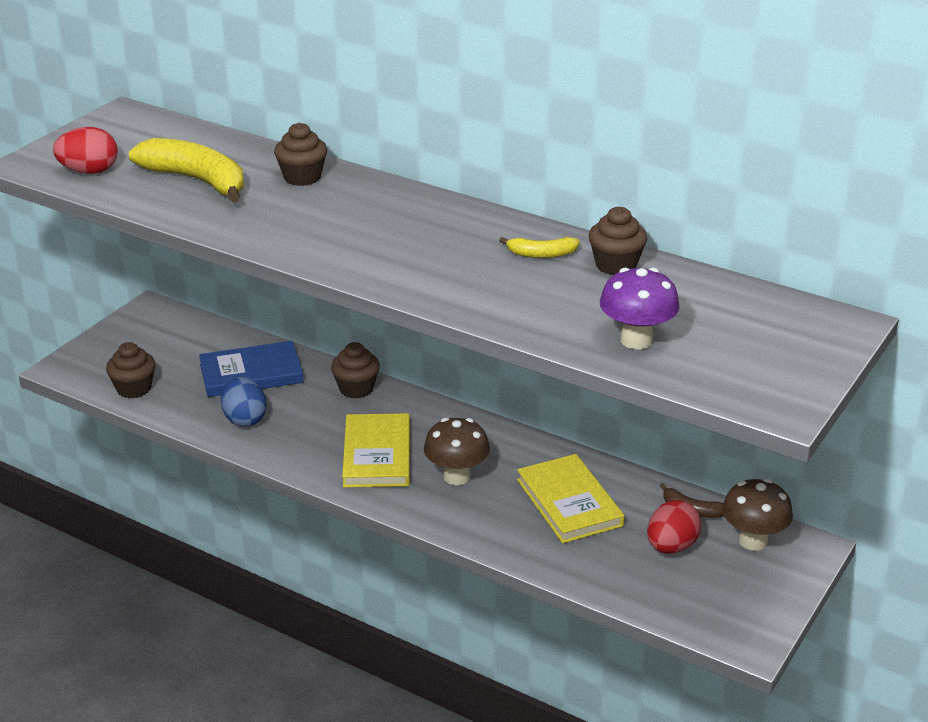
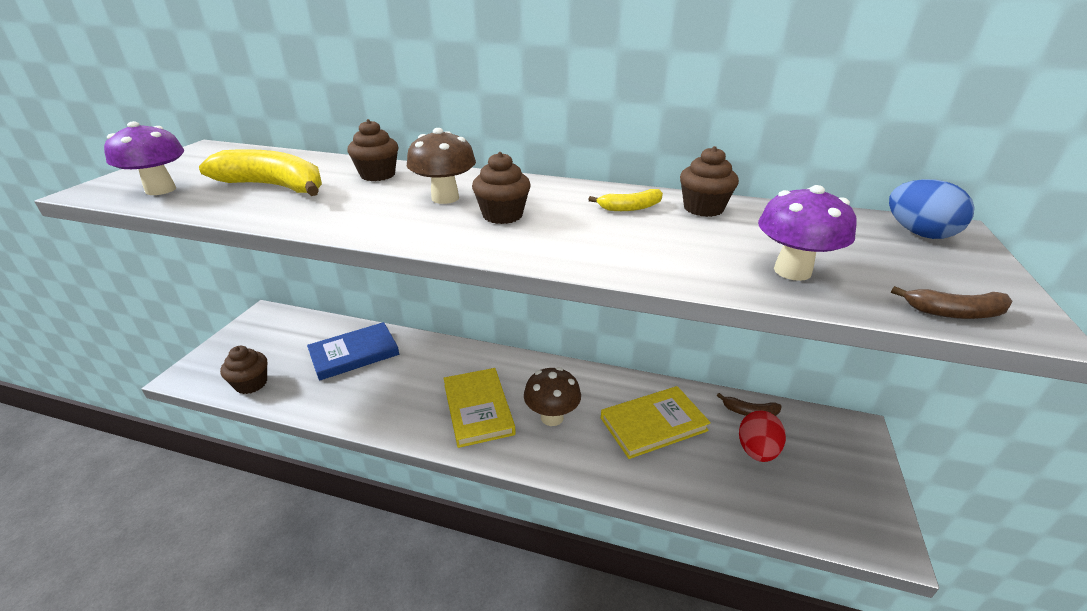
camera: 15 degrees left, 0 degrees up
(89, 171) = (161, 190): red egg -> purple mushroom
(244, 419) = (355, 395): blue egg -> blue egg (918, 233)
(356, 389) = (443, 353): brown cupcake -> brown cupcake (502, 215)
(569, 502) = (653, 424): yellow book -> yellow book turned 75 degrees counterclockwise
(734, 393) = (954, 313): none -> brown banana
(753, 541) = (813, 431): brown mushroom -> brown mushroom (445, 198)

